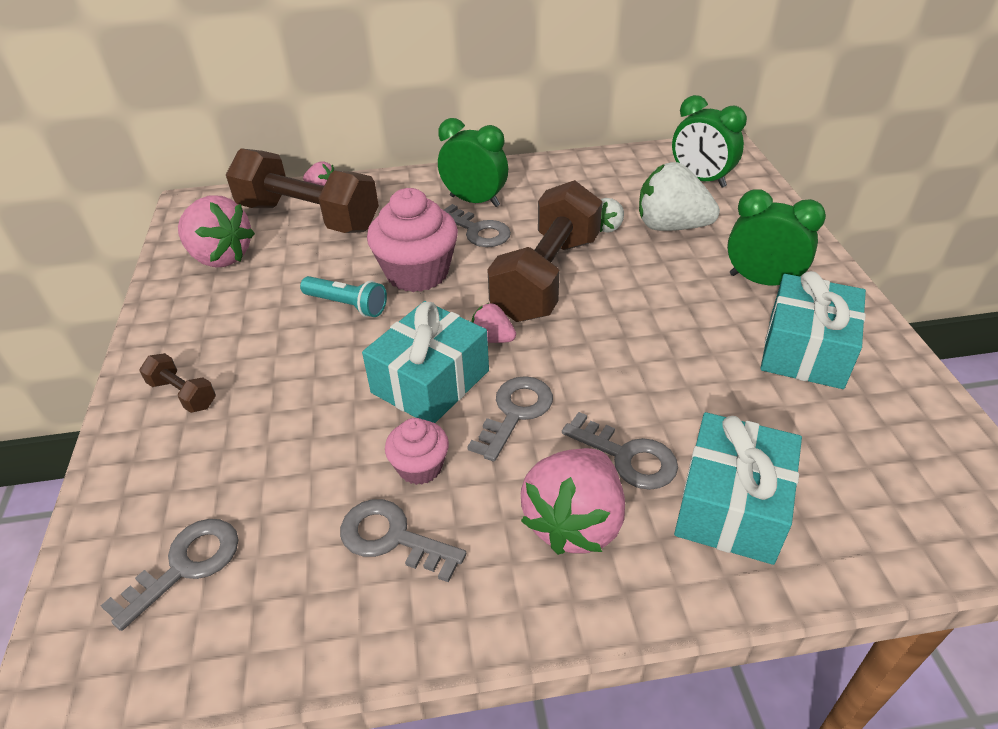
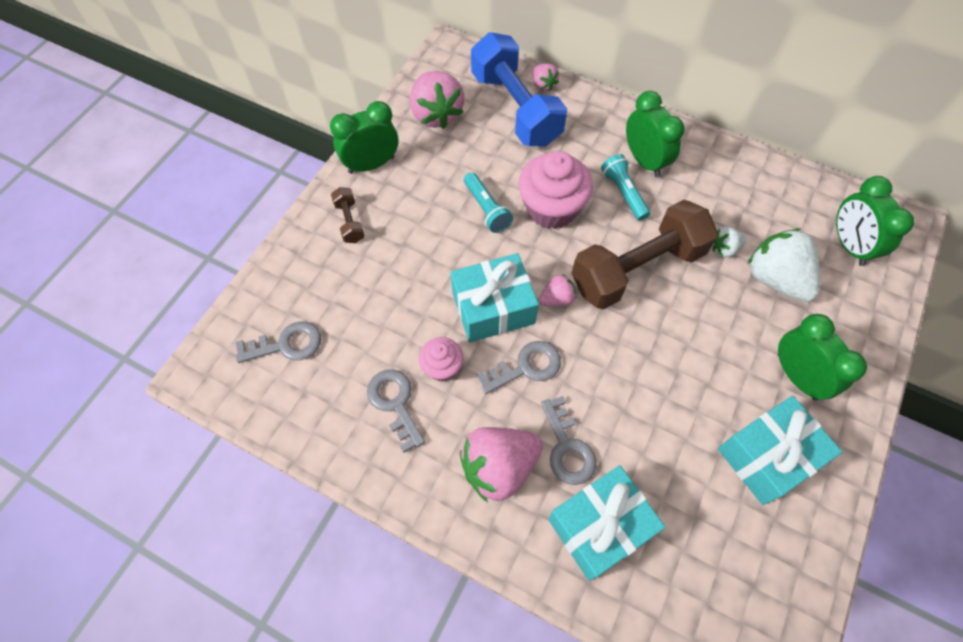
camera: 35 degrees right, 20 degrees up
(171, 331) = (371, 165): none -> green clock
(308, 217) = (515, 108): brown dumbbell -> blue dumbbell
(478, 230) = (623, 193): grey key -> turquoise flashlight
(492, 339) = (557, 299): pink strawberry -> pink strawberry turned 90 degrees clockwise

